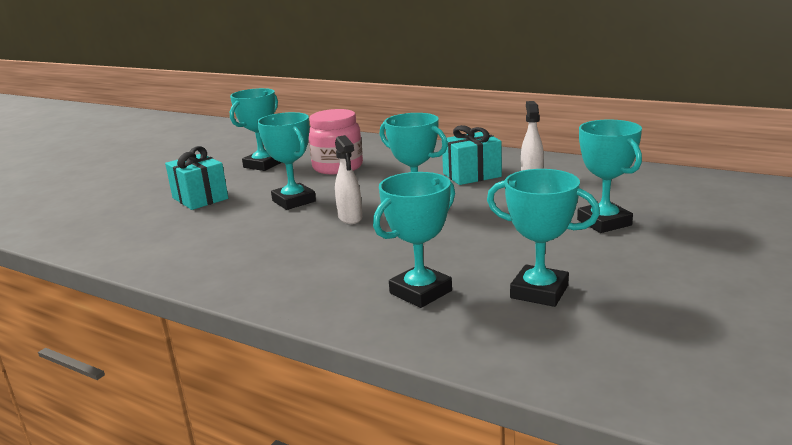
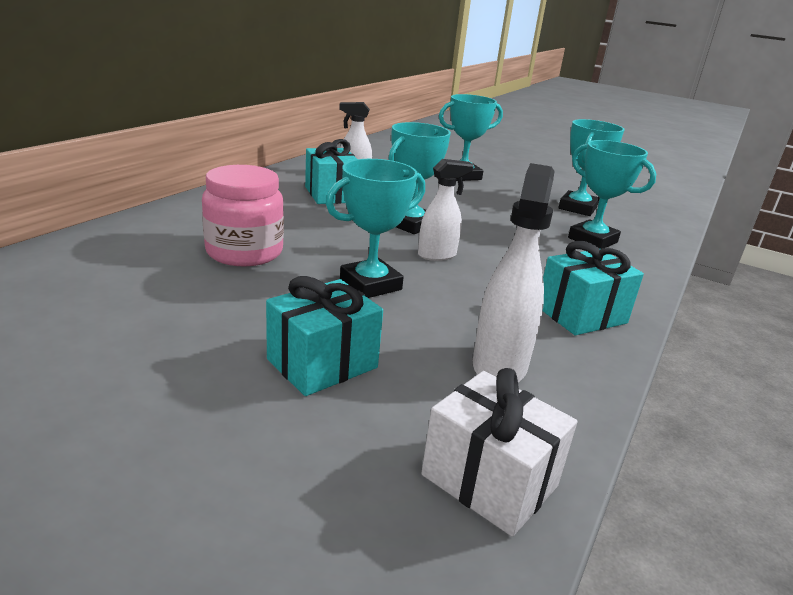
camera: 95 degrees left, 5 degrees up
(89, 237) = (489, 480): none -> white gift
(182, 240) = (499, 365): none -> white spray bottle
(243, 271) = (581, 315): none -> turquoise gift
(263, 165) = (174, 308): turquoise trophy -> none

